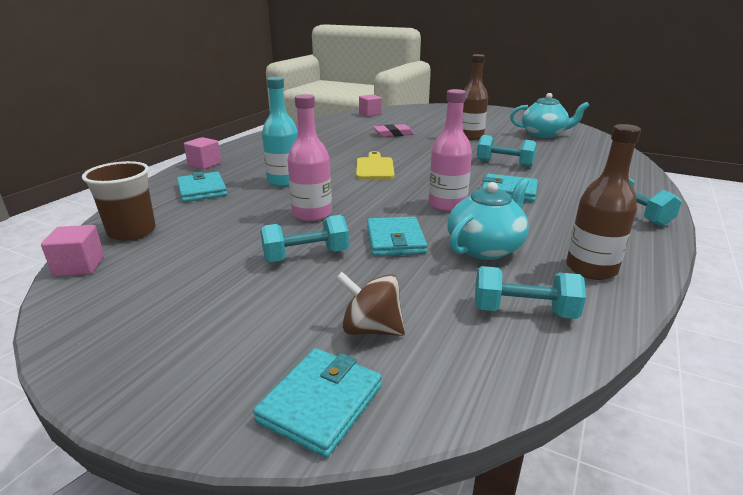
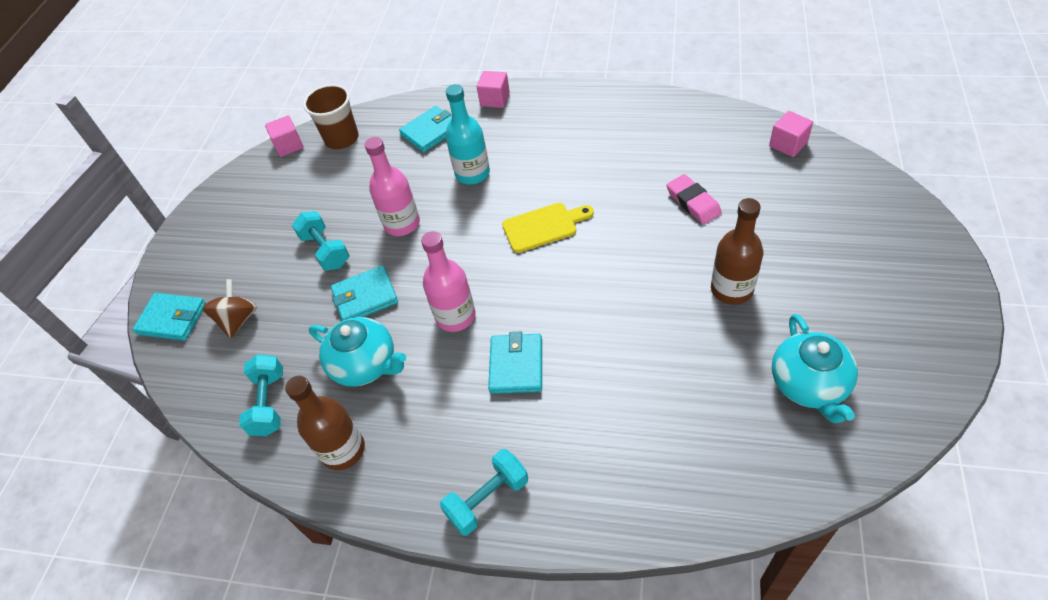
camera: 80 degrees right, 25 degrees up
(504, 163) = (619, 349): turquoise dumbbell -> none

